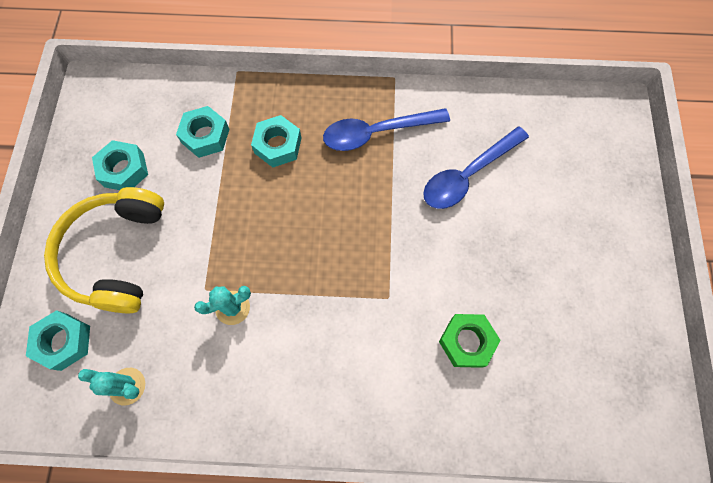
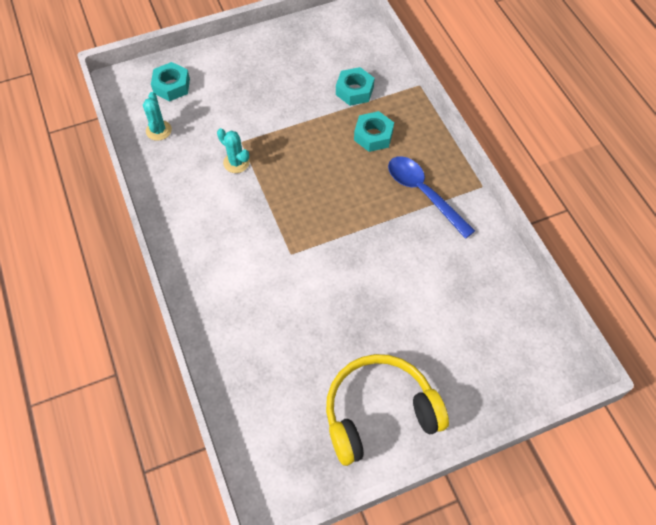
camera: 65 degrees right, 10 degrees down
(116, 254) = (241, 84): yellow headphones -> yellow headphones (379, 412)
(124, 170) = (302, 59): turquoise nut -> none
(467, 175) = (424, 270): blue spoon -> none
(467, 342) = (282, 318): green nut -> none

